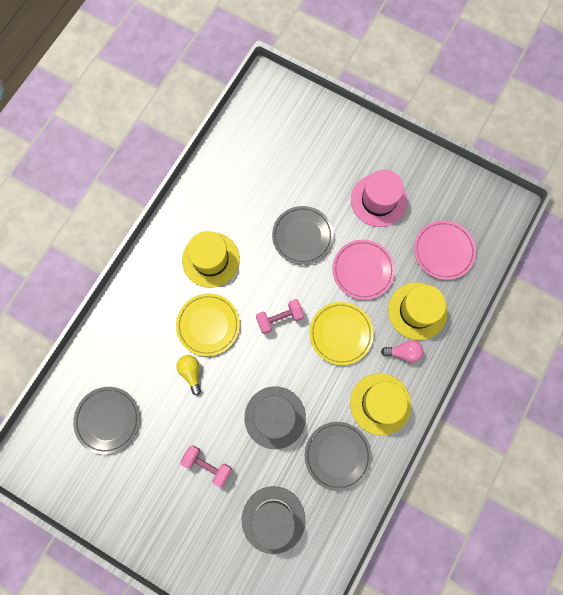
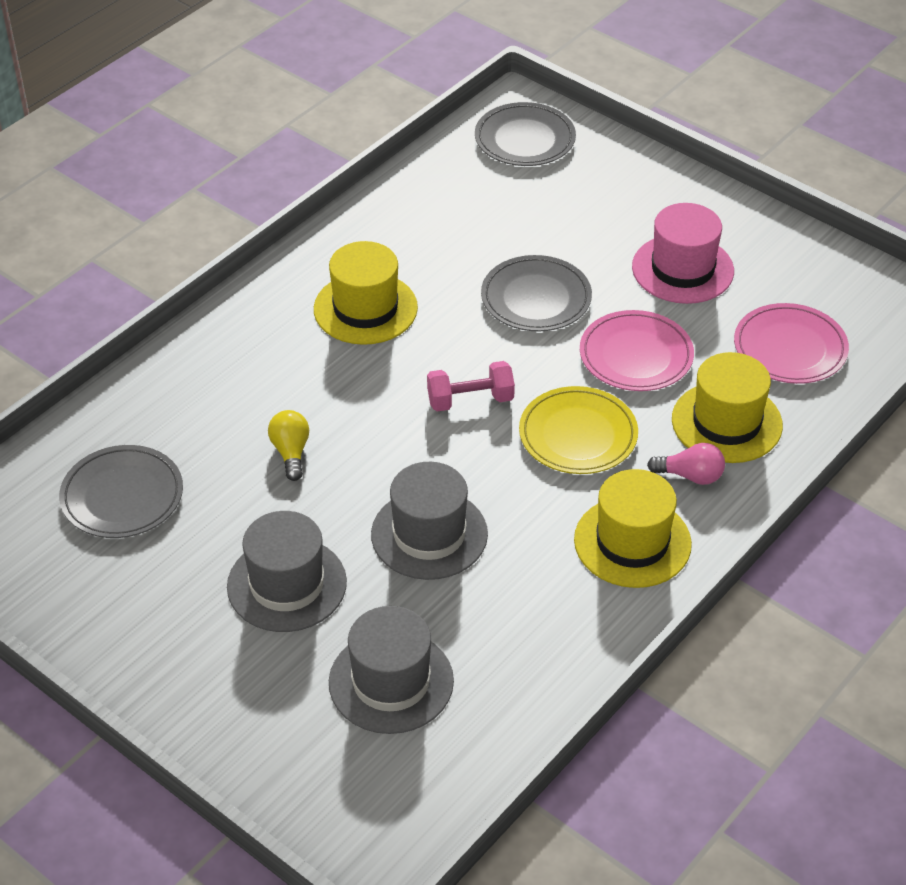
camera: 10 degrees right, 30 degrees down
(207, 465) = (287, 584): pink dumbbell -> grey hat
(208, 325) = (338, 393): yellow plate -> none
(337, 455) = (535, 605): grey plate -> grey plate (525, 139)

